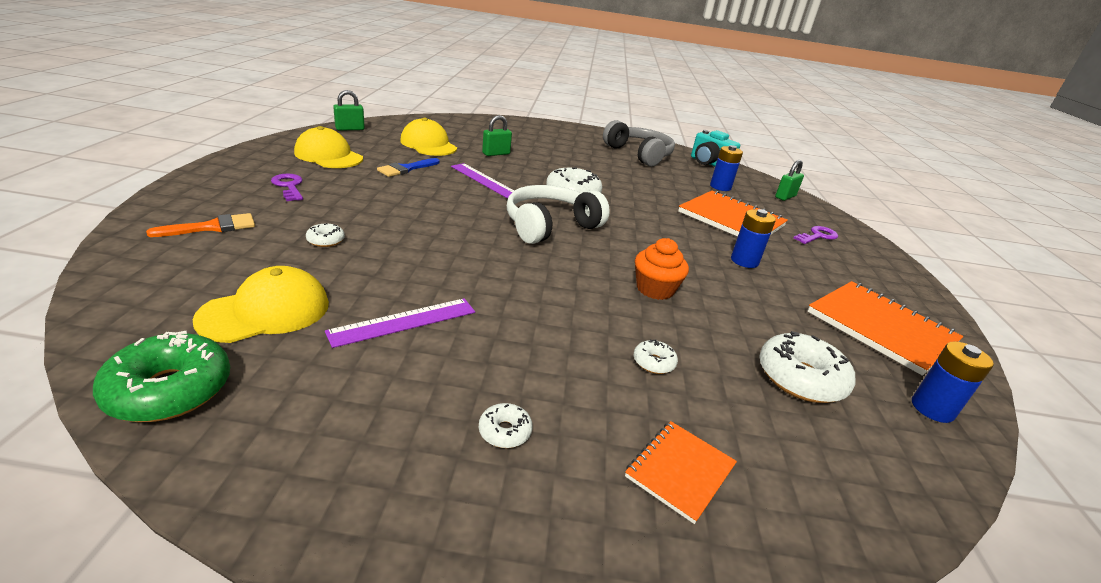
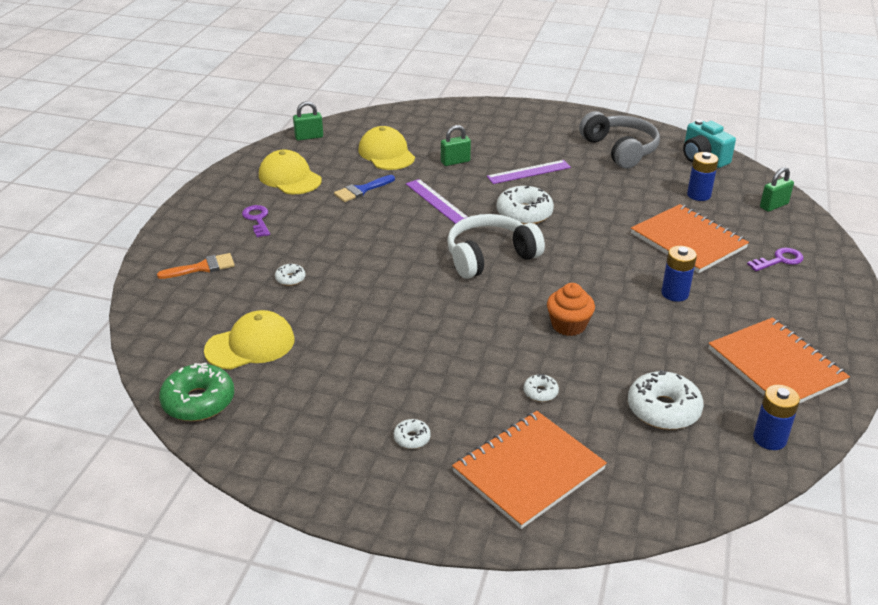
camera: 15 degrees right, 5 degrees up
(403, 321) = (349, 354): purple ruler -> purple ruler (529, 172)
(680, 471) = (528, 470): orange notebook -> orange notebook, size x1.83

